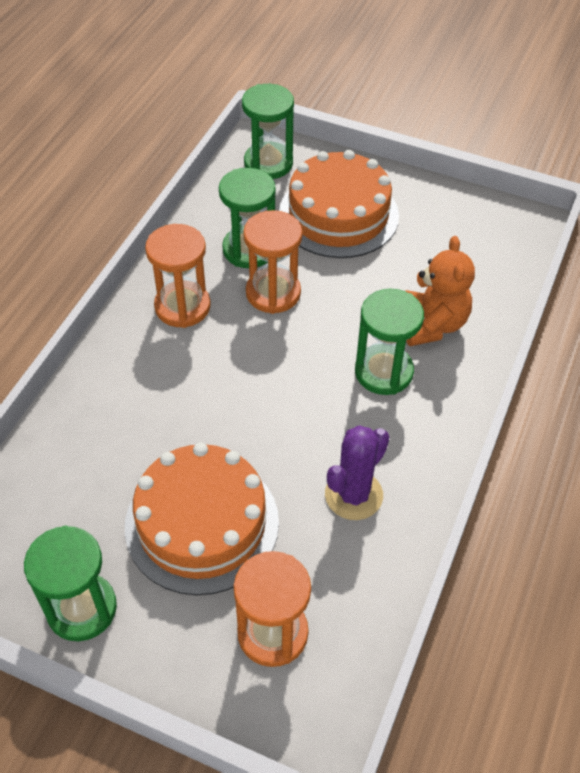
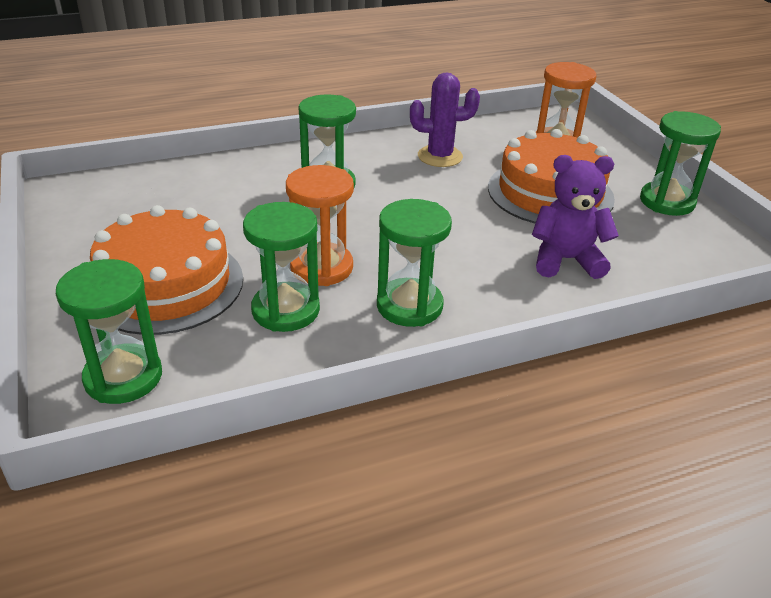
camera: 135 degrees left, 15 degrees down
(116, 435) = (566, 260): none -> purple teddy bear
(182, 307) = (409, 306): orange hourglass -> green hourglass
(432, 324) = (252, 185): orange teddy bear -> none

